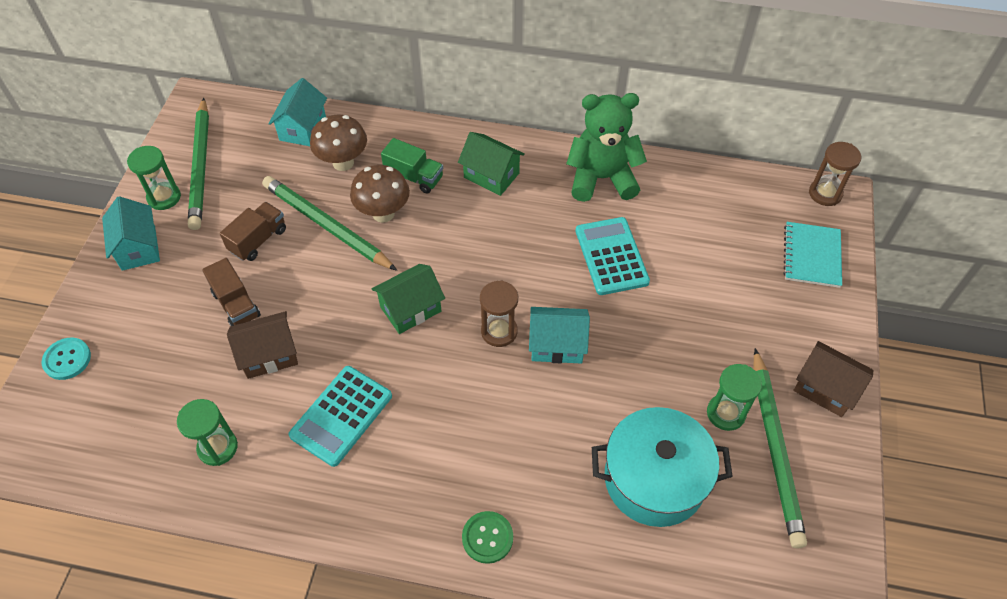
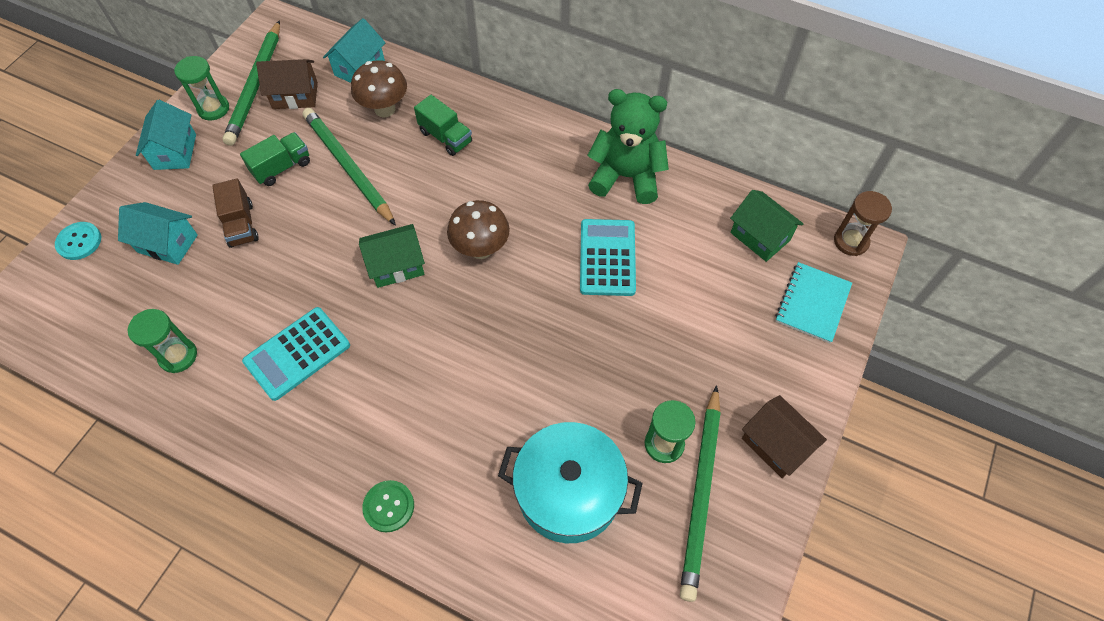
camera: 15 degrees right, 5 degrees up
(258, 240) = (282, 167): brown truck -> green truck
(269, 355) = (253, 279): brown house -> brown house (295, 95)
(383, 213) = (404, 167): brown mushroom -> brown mushroom (481, 249)
(491, 175) = (519, 151): green house -> green house (760, 236)
(499, 331) = (471, 307): brown hourglass -> none
(557, 345) = (522, 334): turquoise house -> turquoise house (167, 243)

